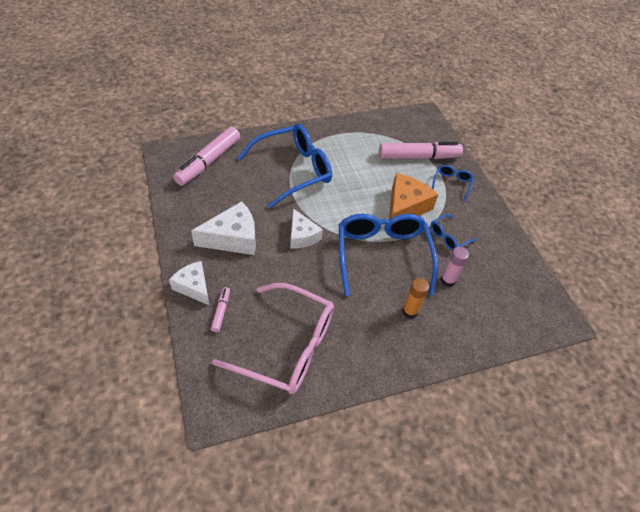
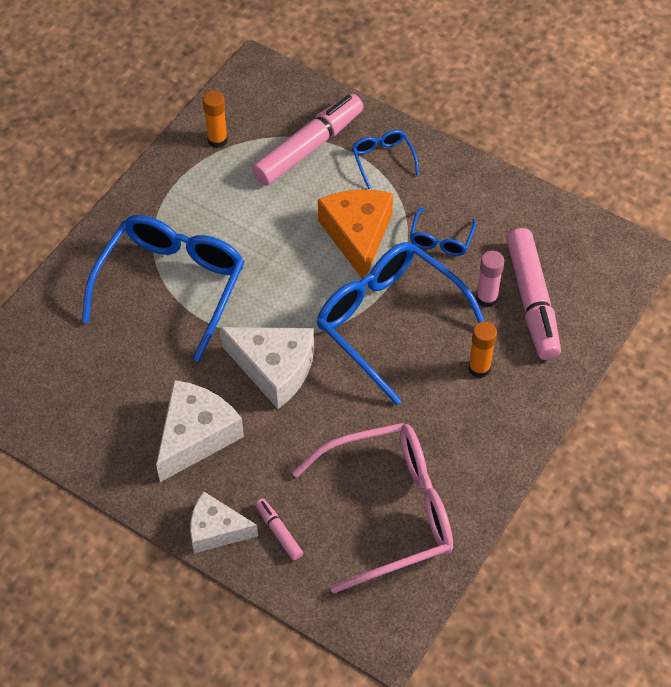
camera: 35 degrees left, 5 degrees up
(209, 162) = (47, 356): pink marker -> pink marker (532, 301)
(302, 236) = (274, 369): white cheese -> white cheese, size x1.51
(377, 129) = (217, 140): none -> orange glue stick

